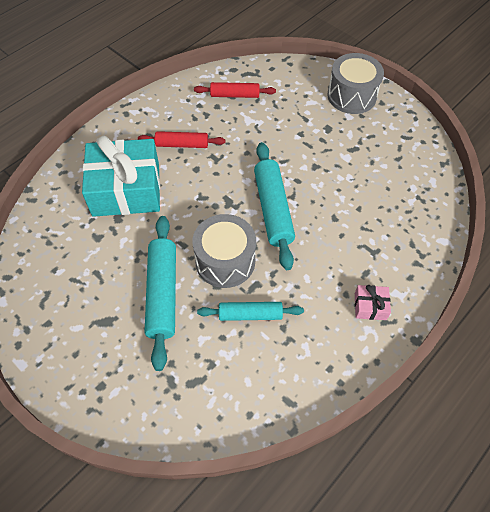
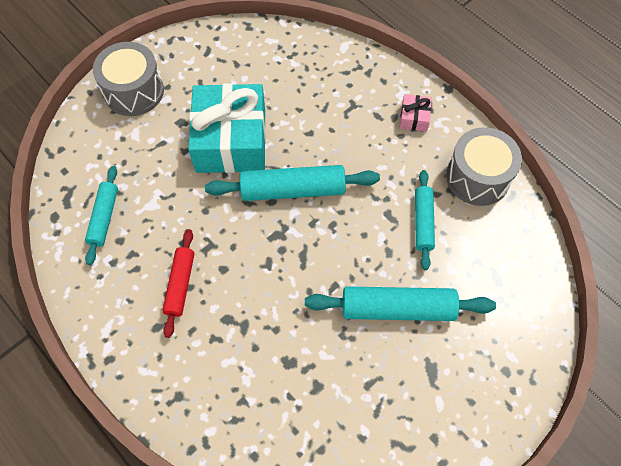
camera: 85 degrees left, 5 degrees up
(126, 189) = (246, 354): turquoise gift -> turquoise gift (231, 140)
(225, 261) = (358, 242): grey drum -> grey drum (477, 177)
(235, 95) = (104, 218): red rolling pin -> turquoise rolling pin

